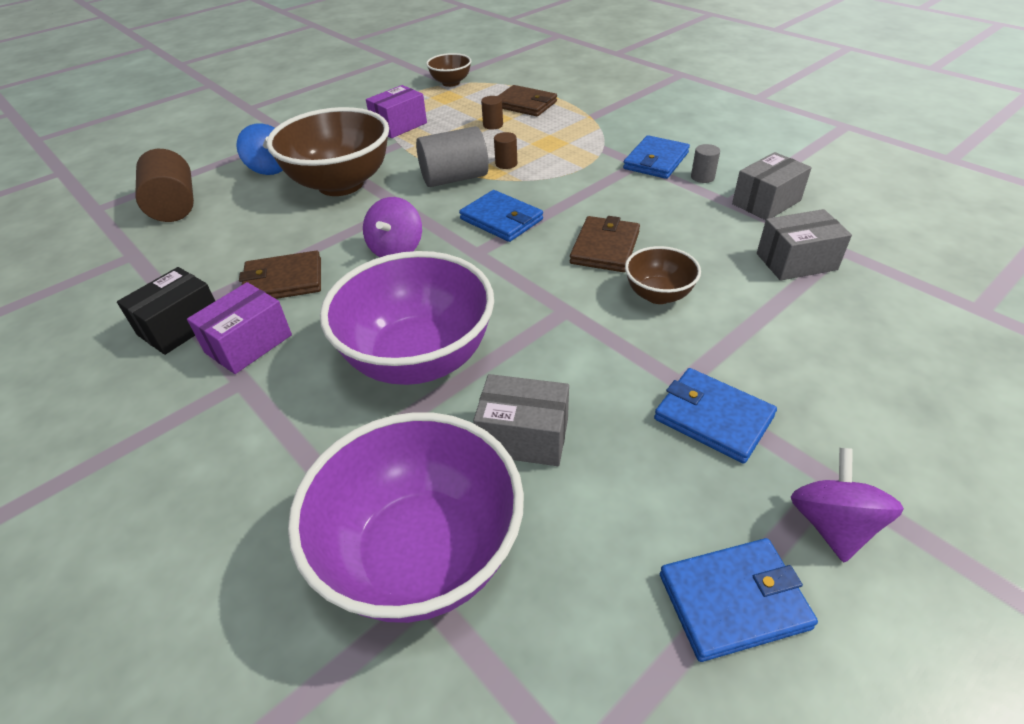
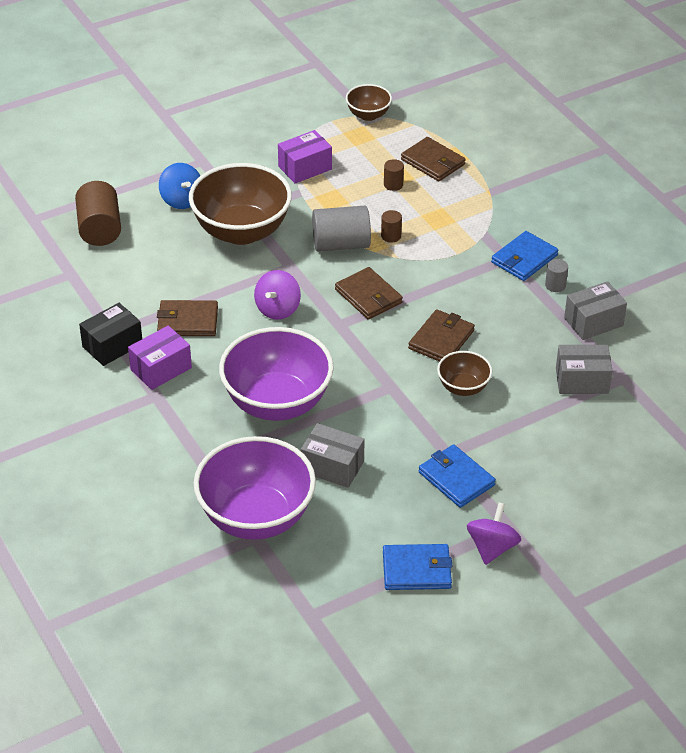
camera: 10 degrees right, 0 degrees up
(501, 219) = (368, 296): blue wallet -> brown wallet

